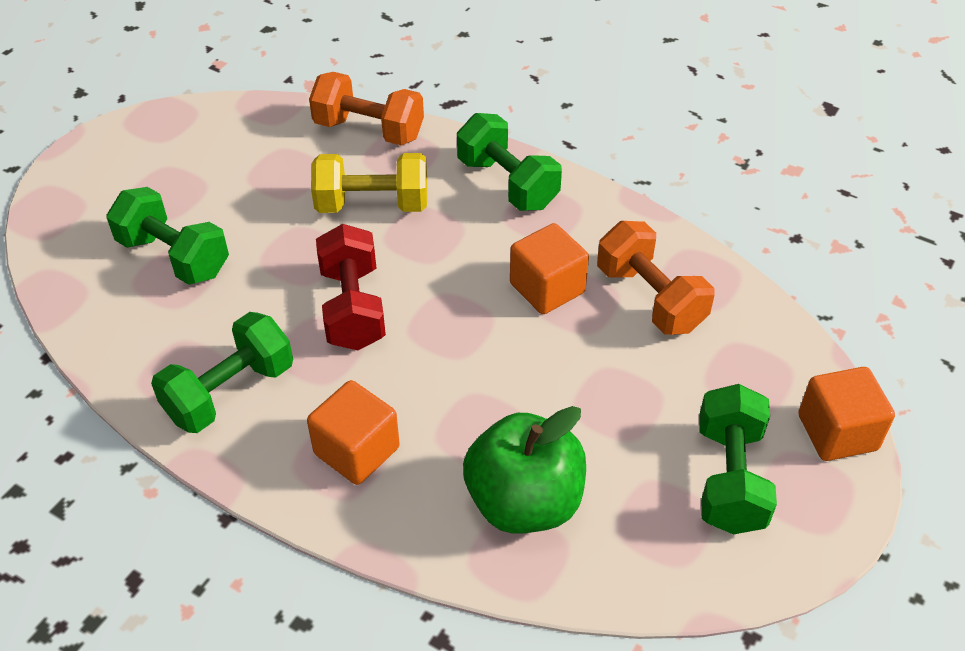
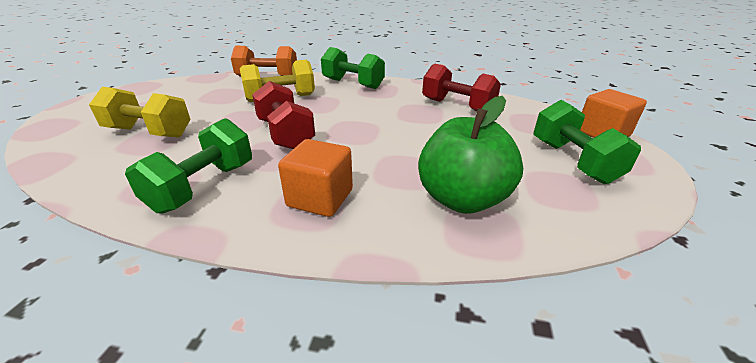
camera: 20 degrees left, 15 degrees down
(174, 256) = (149, 132): green dumbbell -> yellow dumbbell
(547, 288) = (400, 111): orange cube -> none
(650, 298) = (457, 106): orange dumbbell -> red dumbbell

